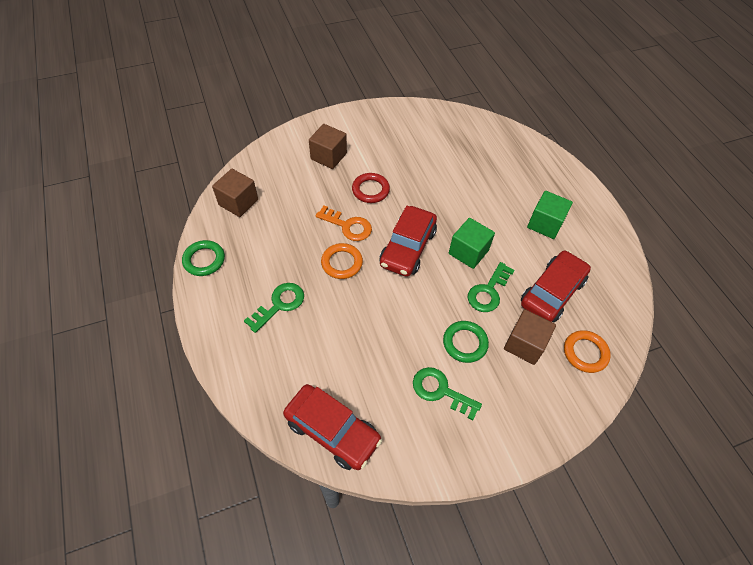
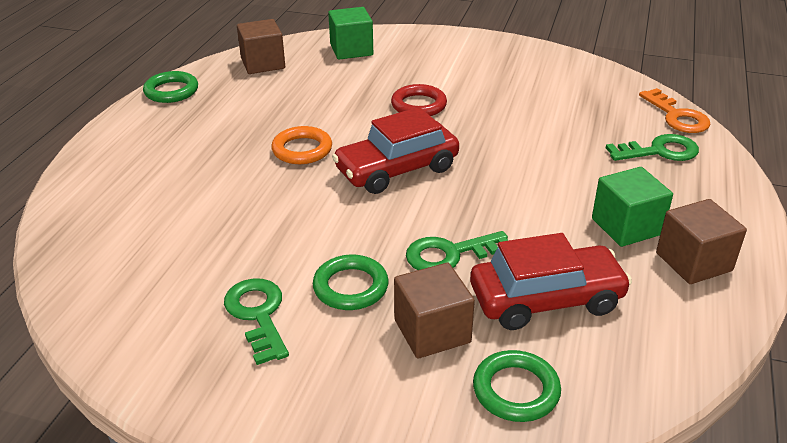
camera: 40 degrees right, 20 degrees down
(279, 304) = (191, 153): green key -> green key (659, 151)
(328, 156) = (407, 63): brown cube -> brown cube (693, 262)
(332, 430) = (94, 280): red car -> none
(348, 226) = (351, 123): orange key -> orange key (677, 116)
(468, 252) = (472, 206): green cube -> green cube (351, 50)
(585, 353) = (516, 390): orange ring -> green ring

